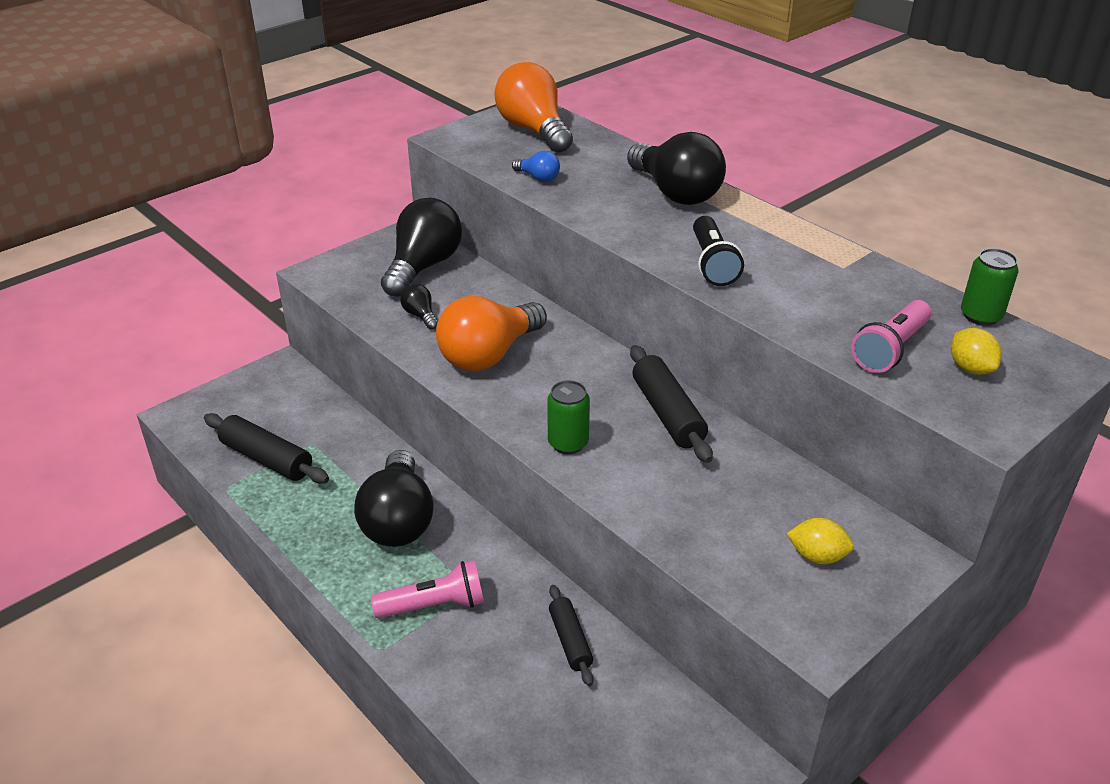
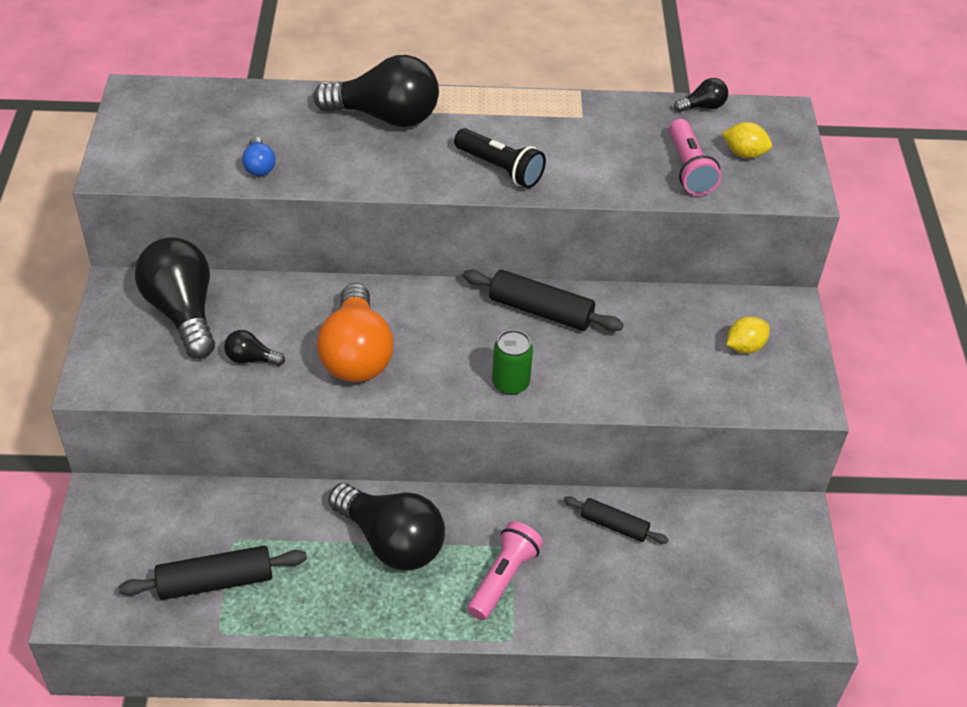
camera: 50 degrees left, 10 degrees up
(534, 130) = (179, 116): orange light bulb -> none
(538, 178) = (259, 166): blue light bulb -> blue light bulb turned 90 degrees clockwise
(980, 316) = (703, 107): green can -> black light bulb

